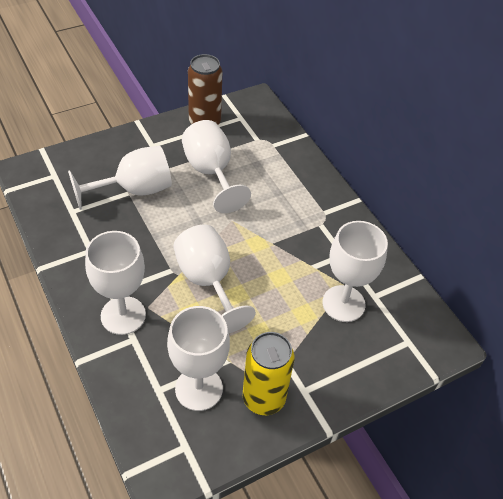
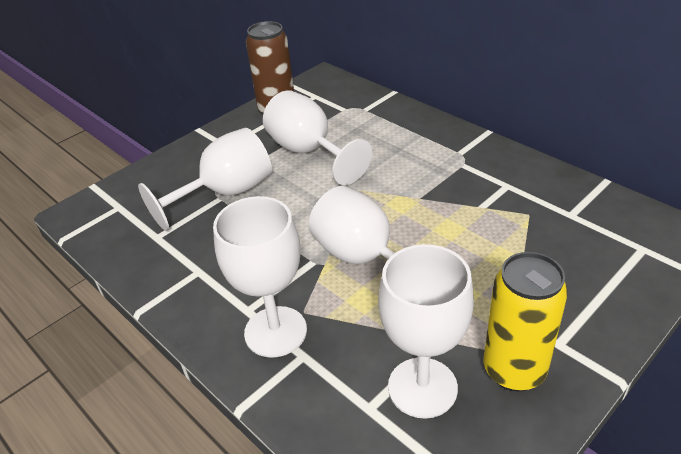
camera: 10 degrees left, 10 degrees down
(343, 303) = (541, 233): white goblet -> none

